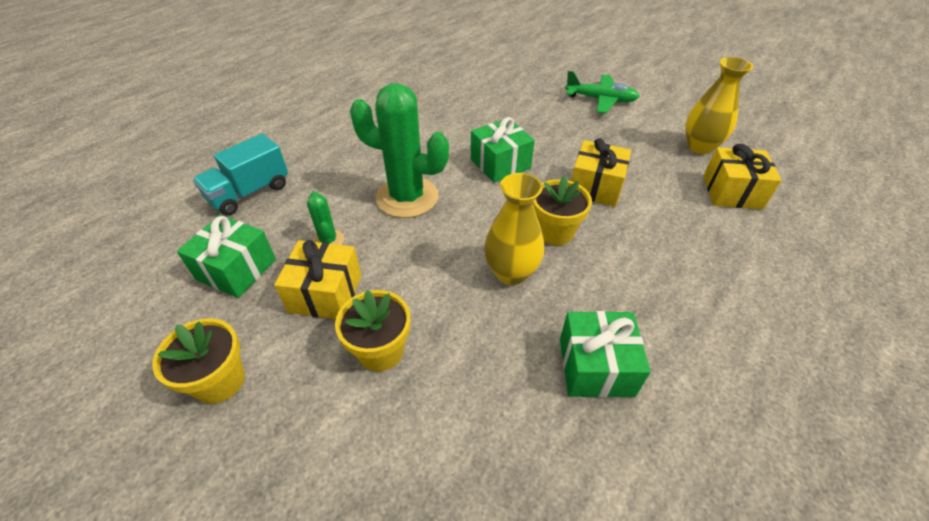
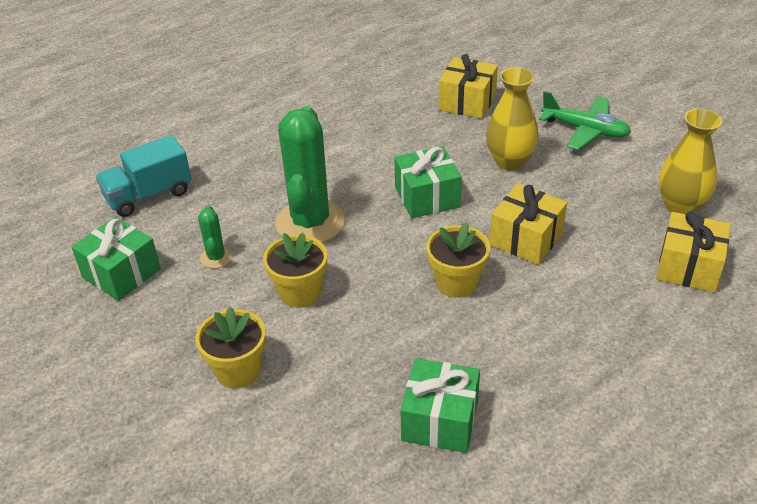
camera: 15 degrees right, 5 degrees down
(220, 381) = (89, 372): yellow flower pot -> yellow flower pot (300, 292)
(325, 293) = (200, 309): yellow gift -> yellow gift (467, 102)
(407, 197) = (310, 222): green cactus -> green cactus turned 60 degrees clockwise
(511, 272) = (392, 318): yellow vase -> yellow vase (509, 161)

